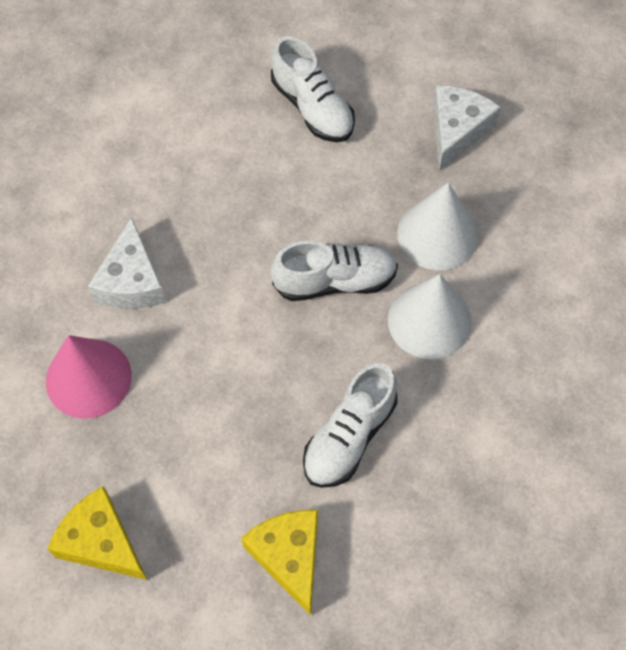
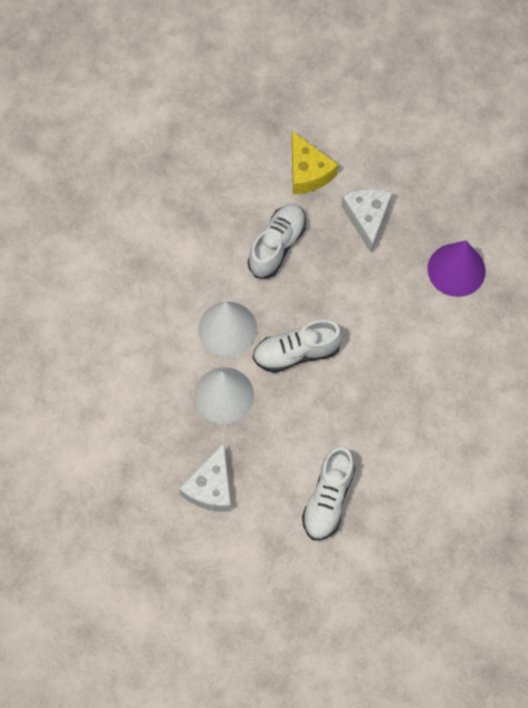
camera: 175 degrees right, 5 degrees up
(88, 378) = (456, 269): pink cone -> purple cone
(101, 542) = (424, 171): yellow cheese -> none
(132, 281) = (442, 340): white cheese -> white cheese (367, 218)
(312, 108) = (328, 499): white shoe -> white shoe turned 120 degrees counterclockwise

